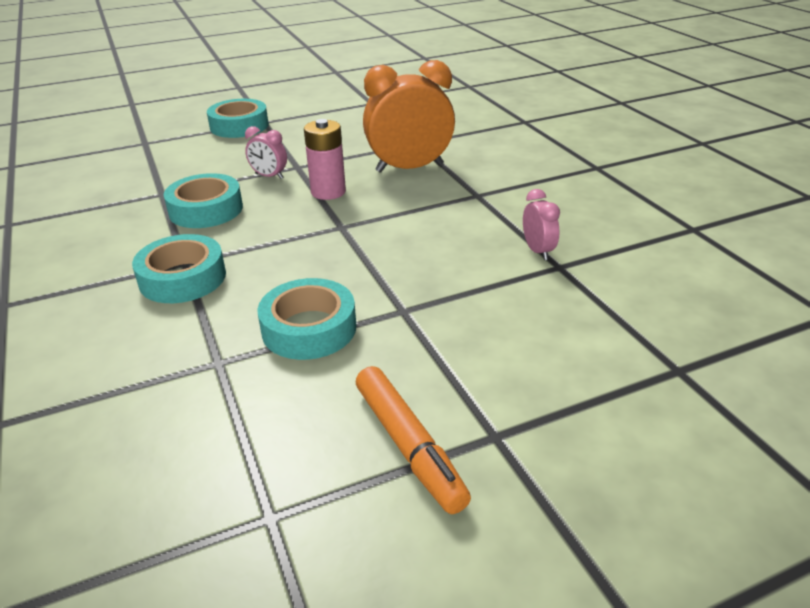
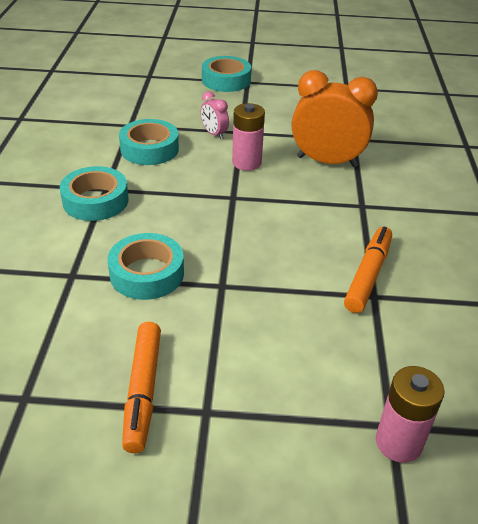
camera: 25 degrees right, 5 degrees up
(537, 251) = (368, 275): pink clock -> orange marker
(699, 382) = (398, 442): none -> pink battery

